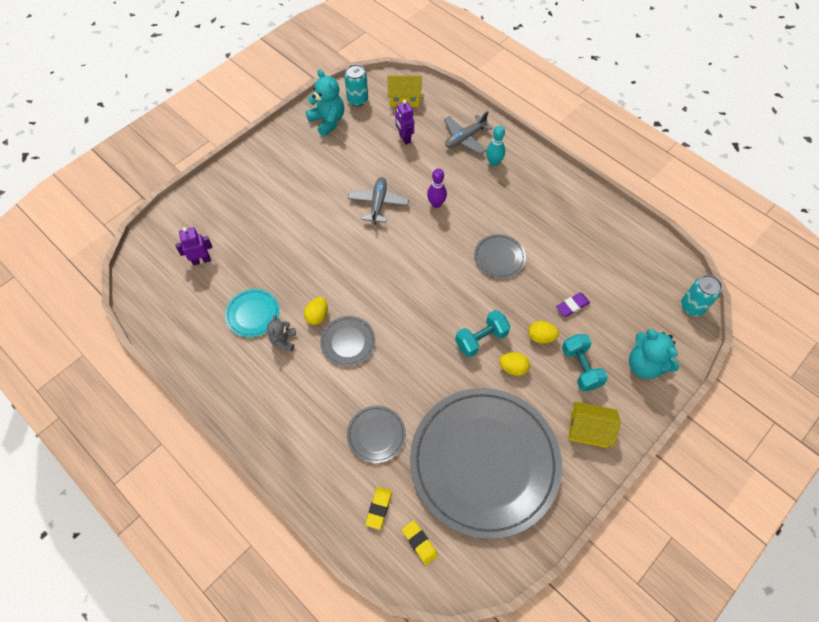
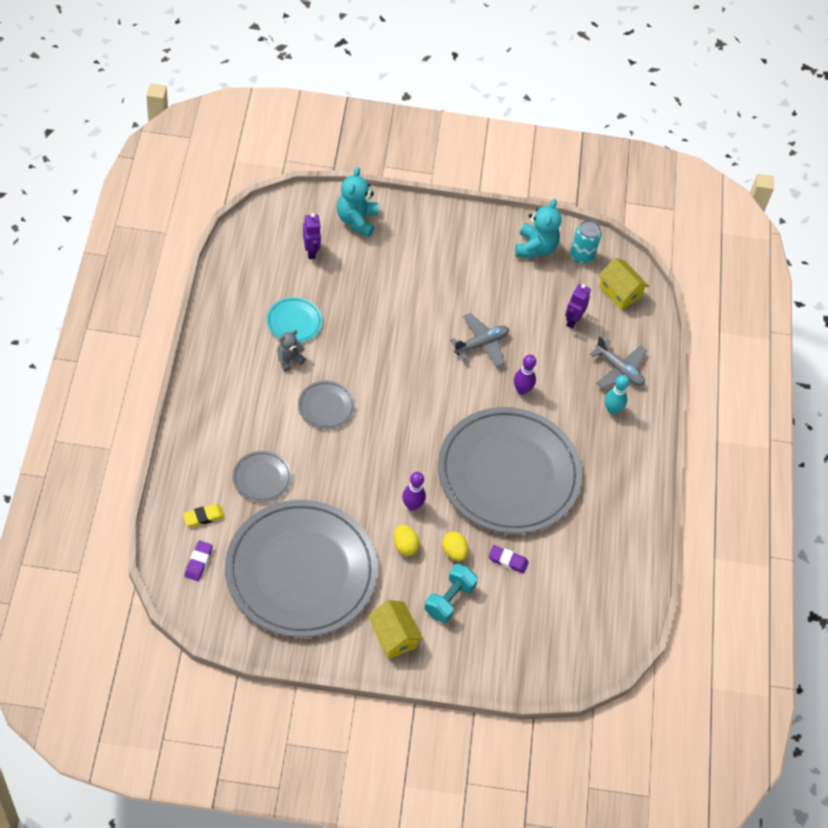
camera: 45 degrees right, 5 degrees down
(201, 260) = (311, 251): purple robot -> purple robot turned 45 degrees clockwise
(317, 316) = (331, 369): yellow egg -> none
(419, 543) = (198, 562): yellow eraser -> purple eraser
(465, 138) = (619, 370): grey plane -> grey plane turned 150 degrees counterclockwise
(481, 339) = (412, 505): turquoise dumbbell -> purple bowling pin
(499, 257) = (508, 473): grey plate -> grey plate, size x2.49
(645, 365) = (495, 651): turquoise teddy bear -> turquoise teddy bear (357, 220)
(692, 306) = (593, 663): turquoise can -> none

